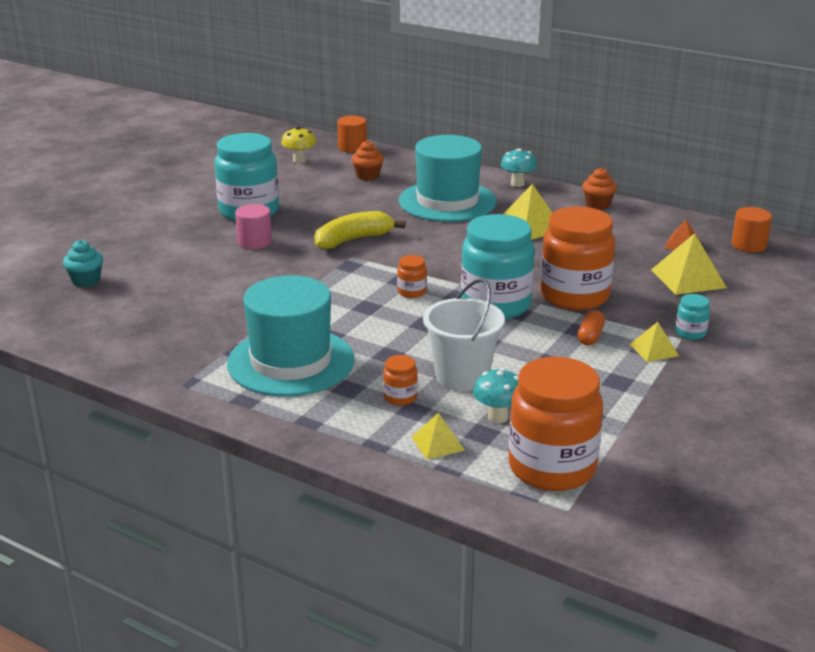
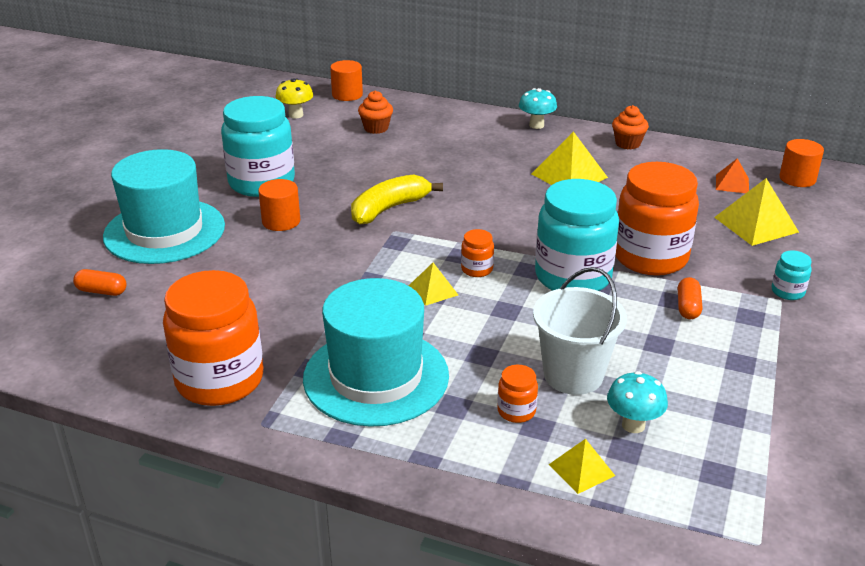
camera: 10 degrees left, 5 degrees up
(86, 281) = (102, 291): turquoise cupcake -> orange capsule
(254, 242) = (281, 221): pink cylinder -> orange cylinder
(447, 201) = (472, 152): turquoise hat -> turquoise hat (164, 231)
(552, 468) = (719, 487): orange jar -> orange jar (220, 380)
(654, 350) = (760, 317): yellow pyramid -> yellow pyramid (433, 290)

